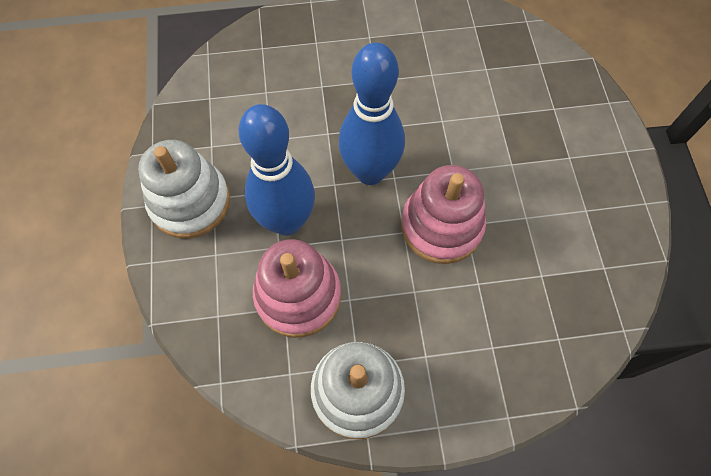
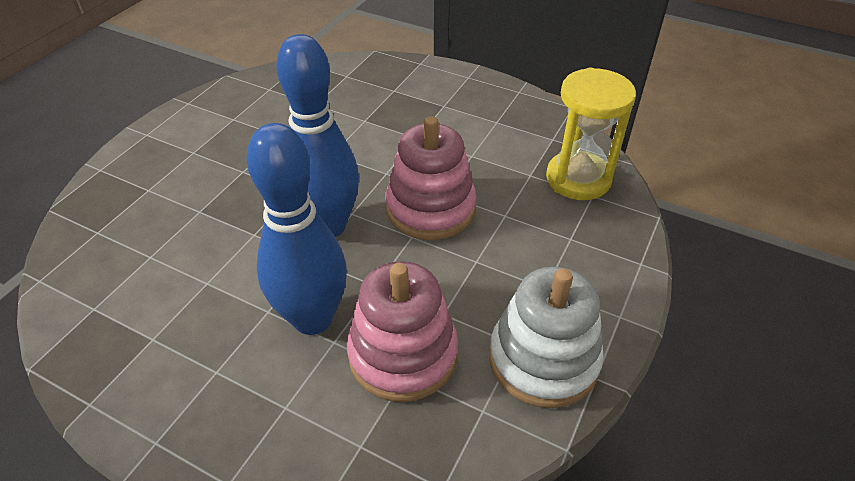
camera: 55 degrees left, 20 degrees down
(190, 202) = (196, 397): white stacking toy -> none
(569, 316) = (578, 179): none -> yellow hourglass

